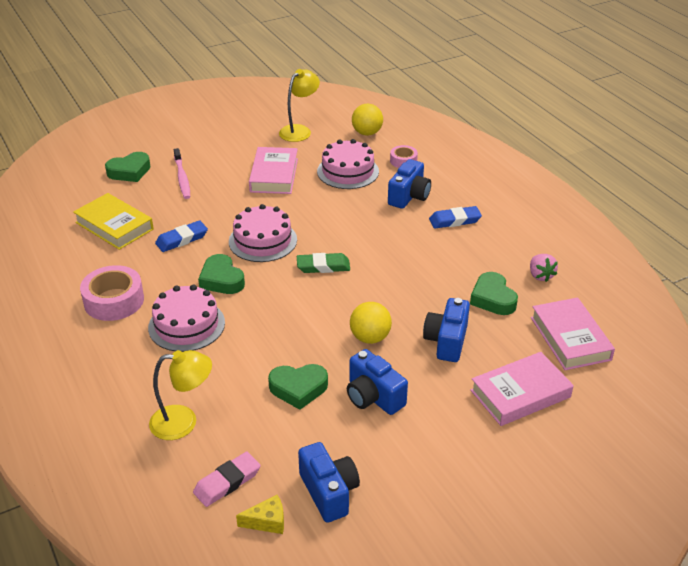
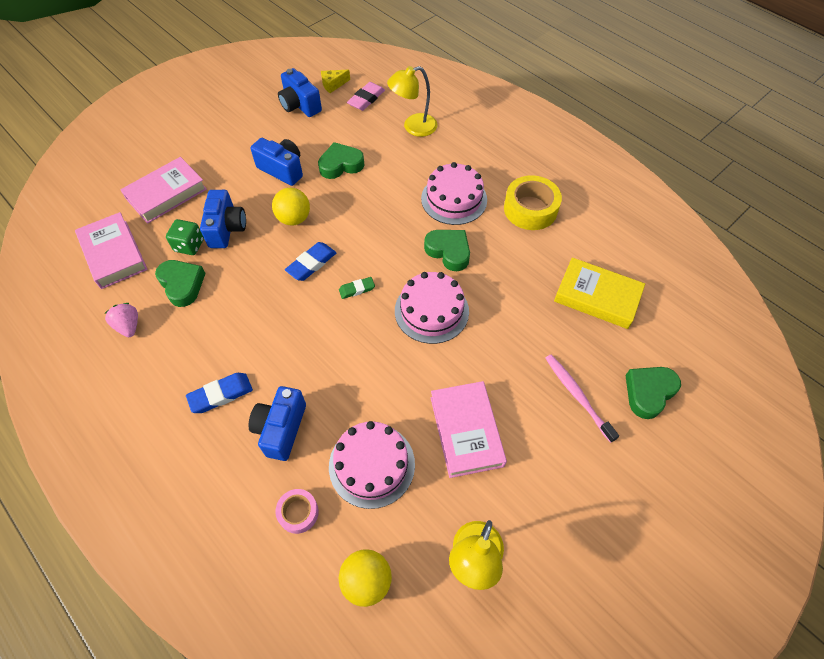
camera: 165 degrees right, 20 degrees up
(114, 301) = (530, 209): pink tape -> yellow tape
(182, 239) = (515, 293): blue eraser -> blue eraser (311, 264)
(323, 266) = (357, 289): green eraser -> green eraser, size x0.64
(488, 332) = (189, 245): none -> green dice

